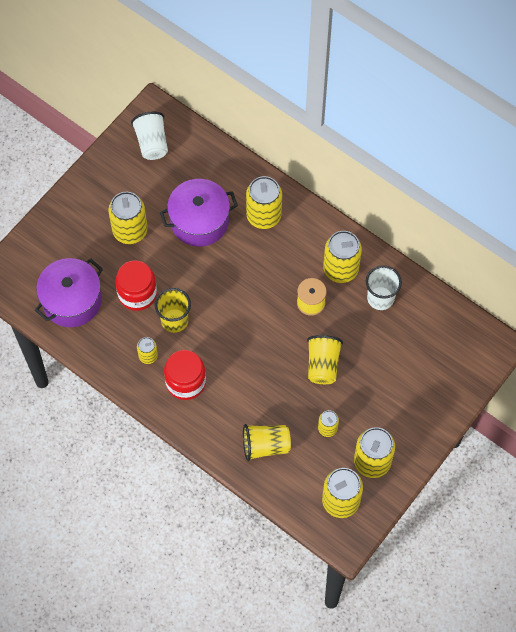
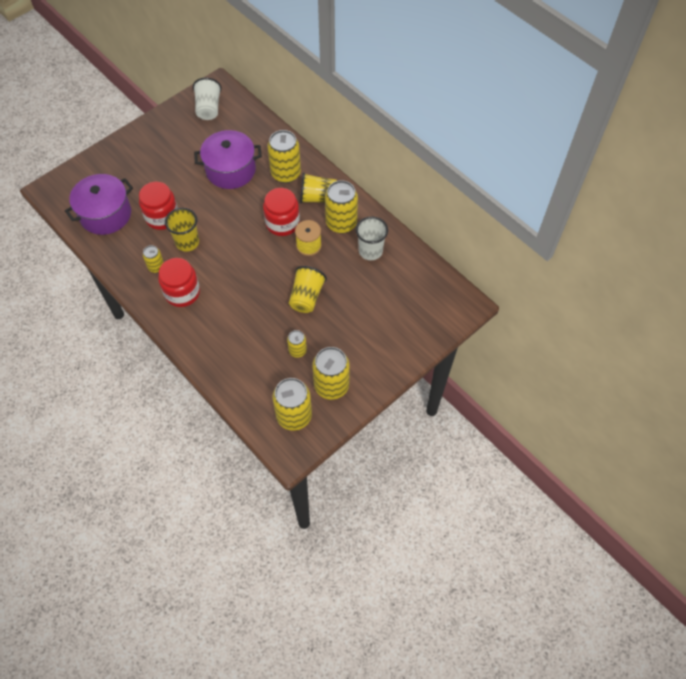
camera: 10 degrees right, 5 degrees down
(130, 231) = (171, 169): yellow can -> none
(265, 446) = (238, 356): yellow cup -> yellow cup (318, 198)
(275, 279) = (282, 223): none -> red jar

